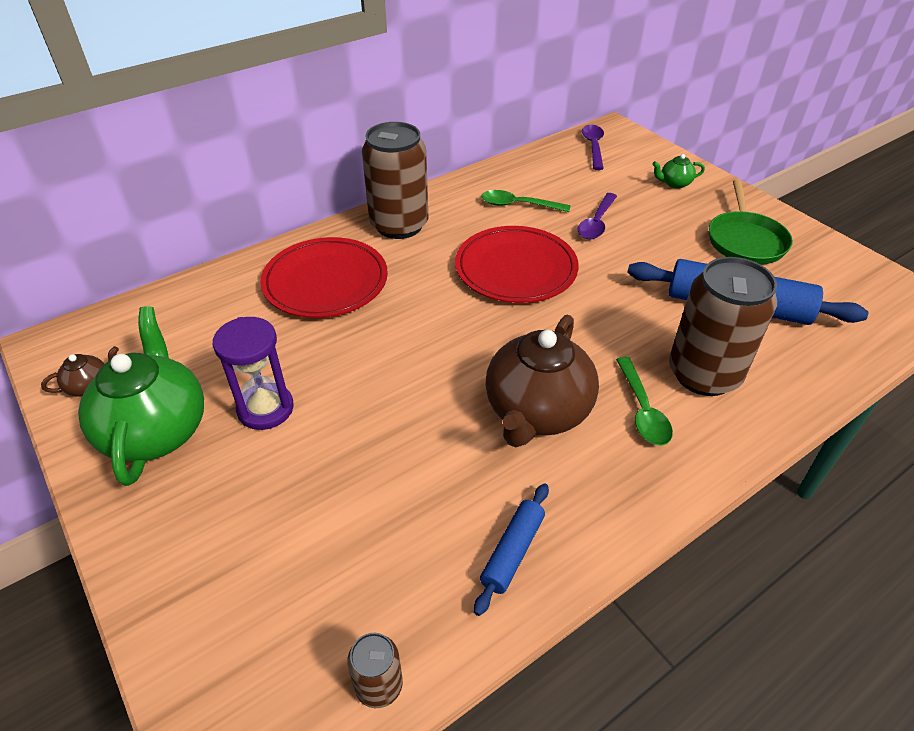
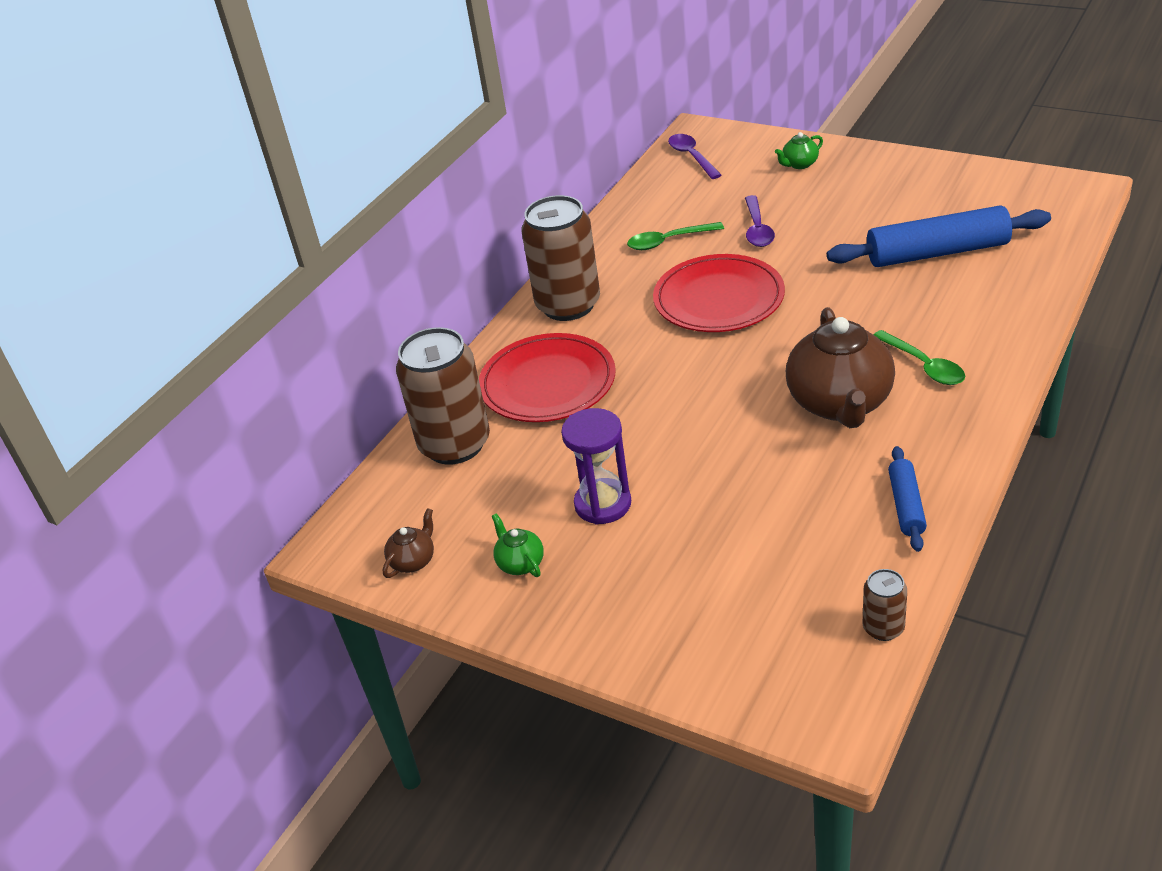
camera: 20 degrees left, 5 degrees down
(156, 430) = (520, 563): green teapot -> green teapot, size x0.43
(704, 374) = (951, 318): brown can -> brown can (455, 444)
(745, 241) = (903, 193): green pan -> none

